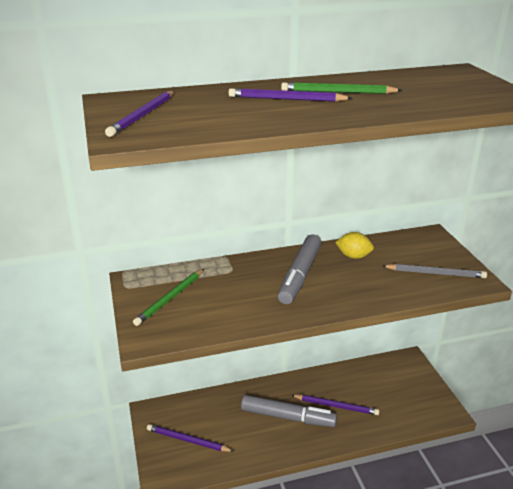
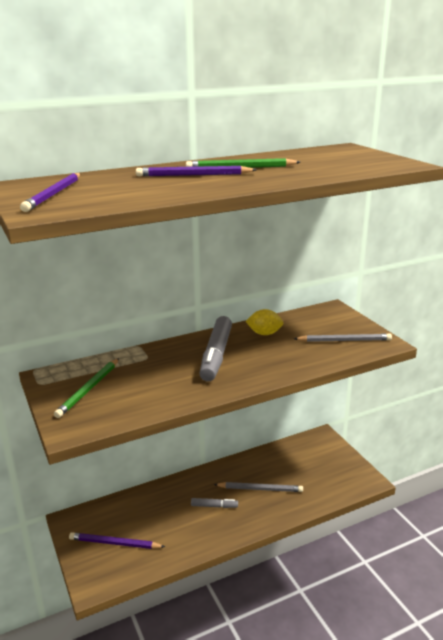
camera: 10 degrees left, 5 degrees down
(288, 417) = (214, 506): grey marker -> grey marker, size x0.48
(336, 406) = (260, 489): purple pencil -> grey pencil

